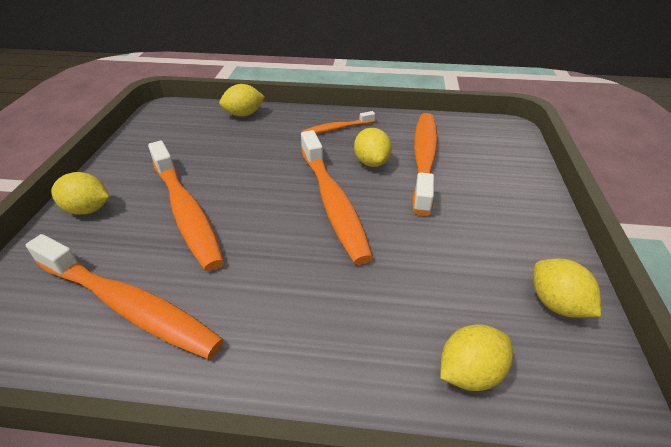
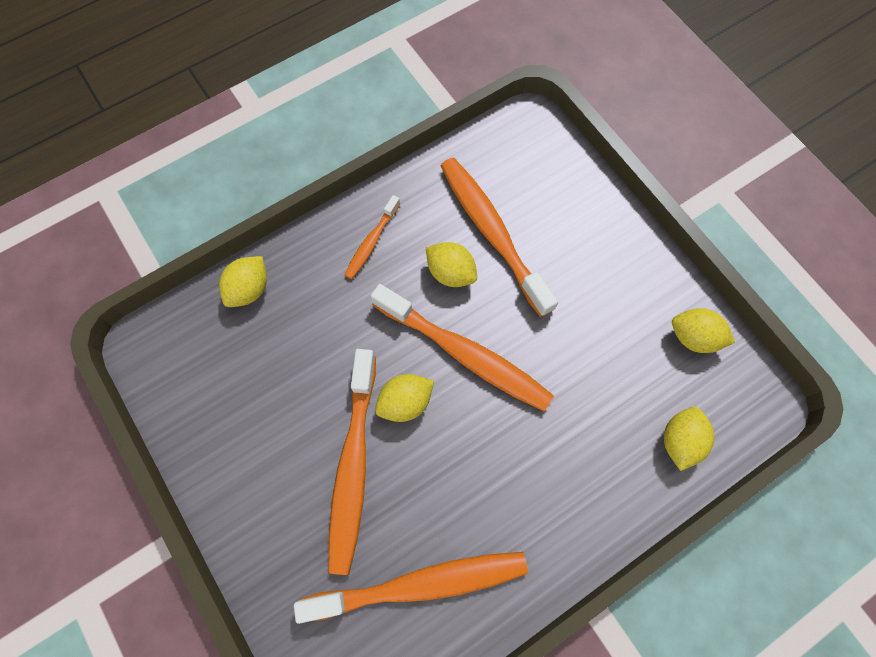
camera: 40 degrees left, 30 degrees up
(88, 209) = (260, 537): yellow lemon -> yellow lemon (405, 402)
(186, 212) = (353, 466): orange toothbrush -> orange toothbrush turned 75 degrees clockwise

